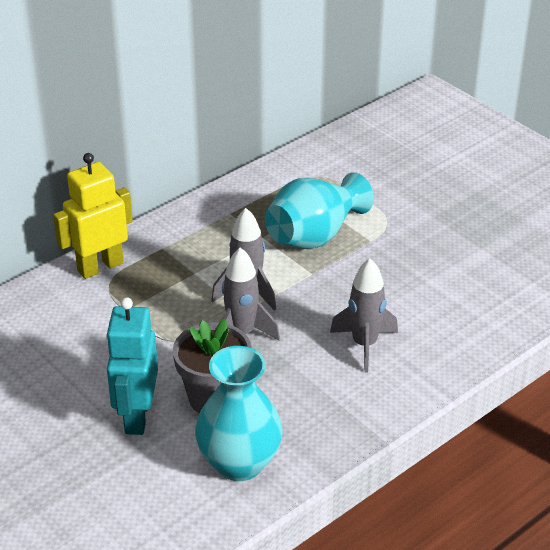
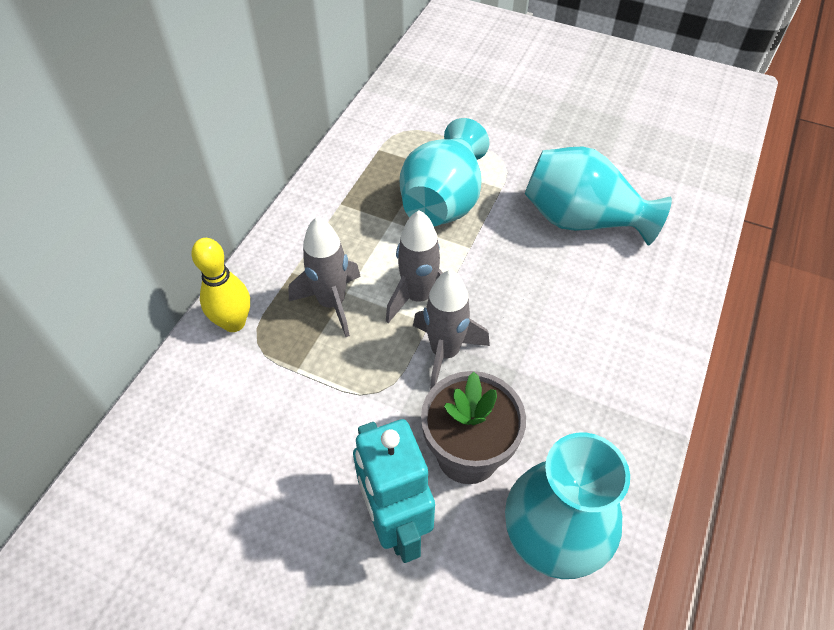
camera: 25 degrees left, 15 degrees up
(100, 267) = (234, 323): yellow robot -> yellow bowling pin
(364, 345) = (578, 316): grey rocket -> grey rocket (332, 303)
(421, 283) = (582, 220): none -> turquoise vase

